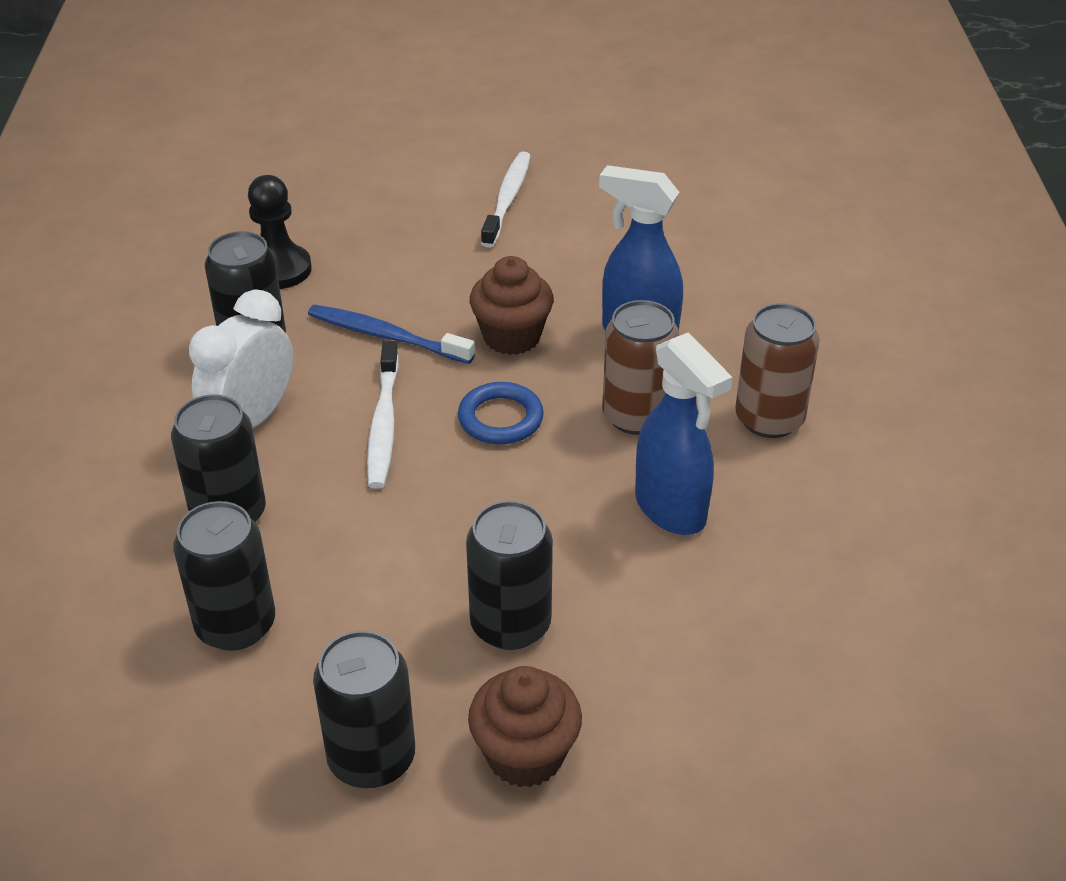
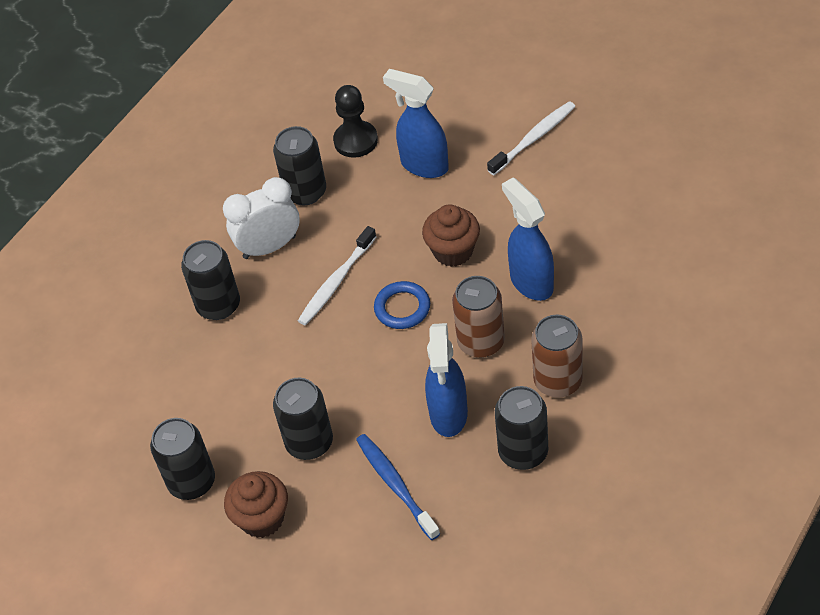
camera: 40 degrees right, 10 degrees up
(236, 625) = (179, 375): black can -> black can (523, 452)
(386, 336) = (381, 219): blue toothbrush -> blue toothbrush (395, 485)
(393, 265) = (423, 165): none -> blue spray bottle

